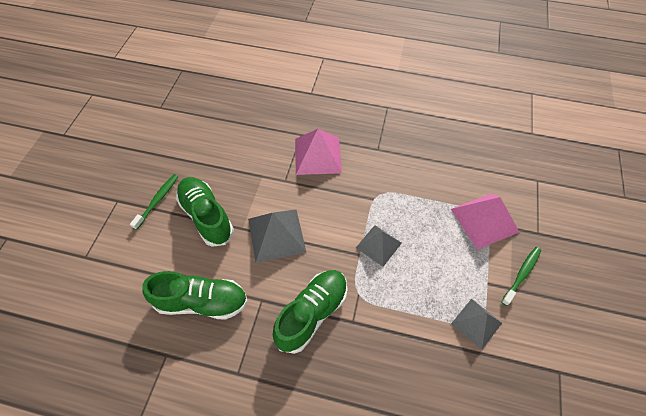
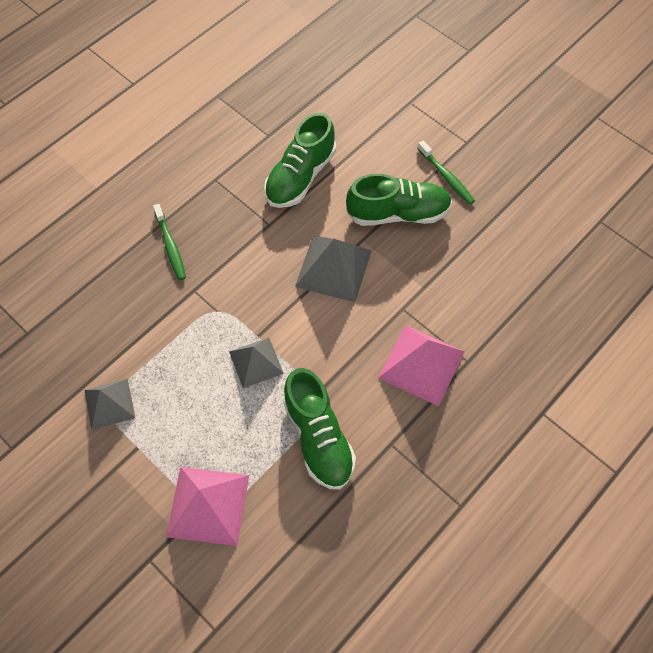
camera: 120 degrees right, 5 degrees up
(312, 313) = (226, 260): green shoe -> green shoe (318, 437)
(521, 274) = (119, 494): green toothbrush -> green toothbrush (170, 246)

